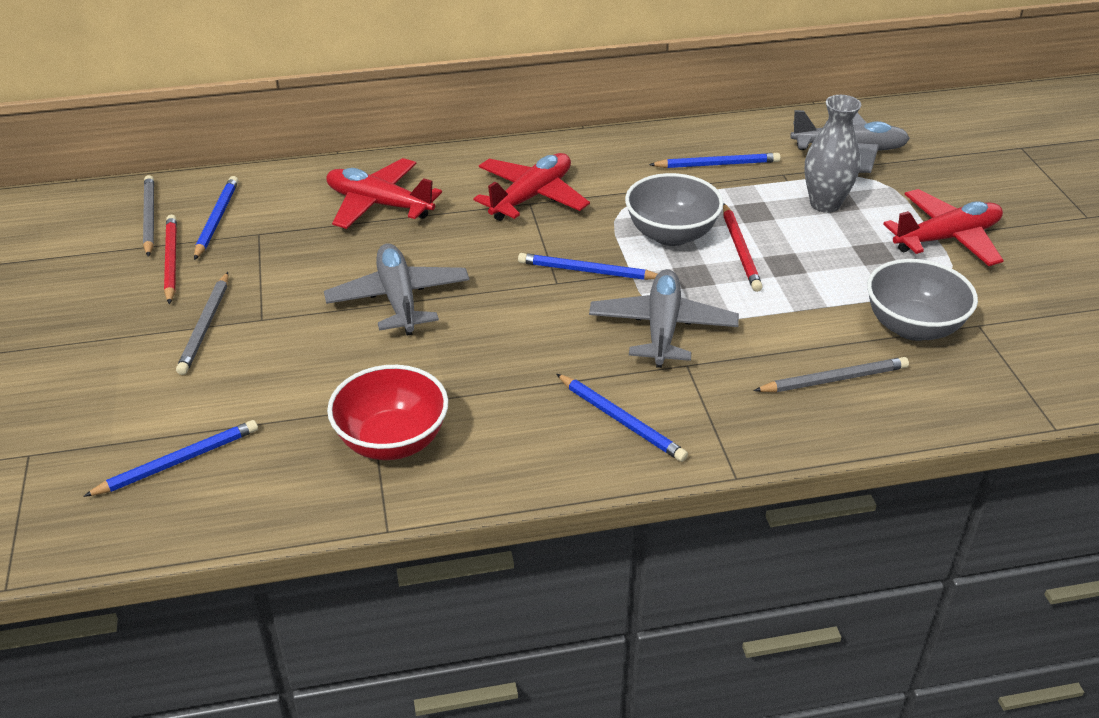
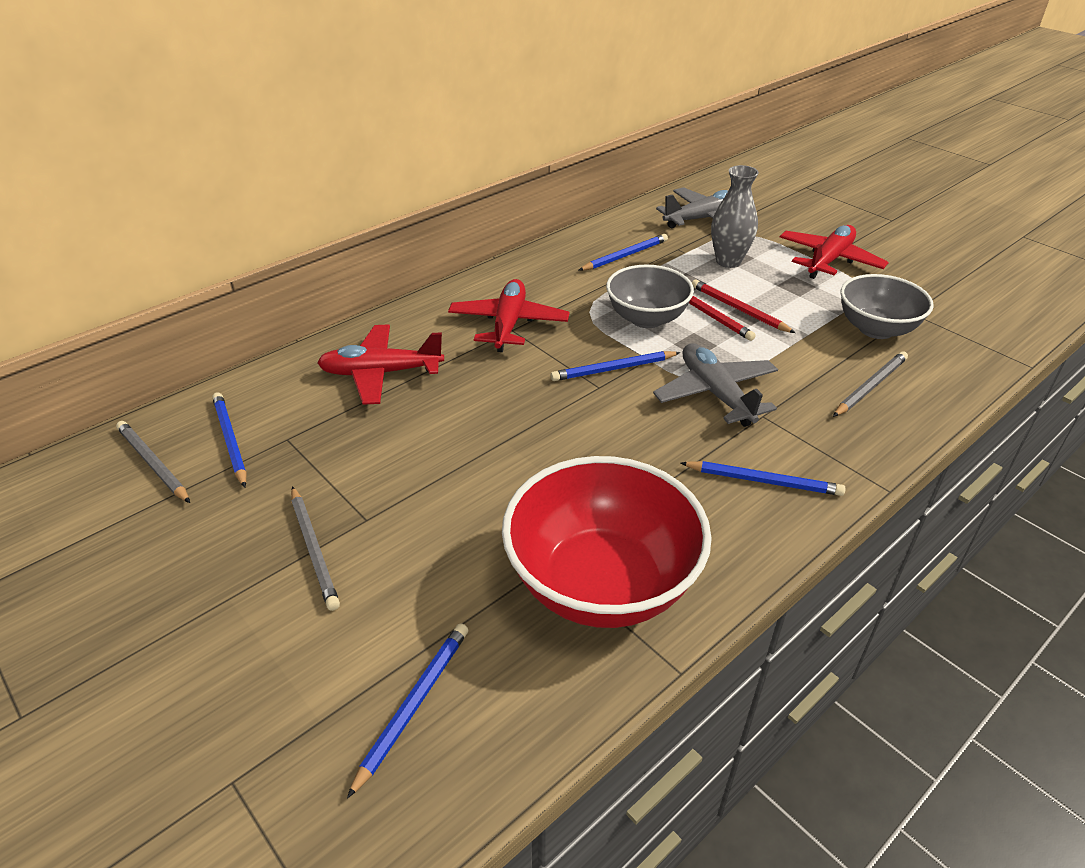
camera: 30 degrees left, 0 degrees up
(171, 261) = (217, 498): red pencil -> red pencil (739, 309)
(392, 441) = (601, 584): red bowl -> red bowl, size x1.60
(398, 299) = (480, 450): grey plane -> none

